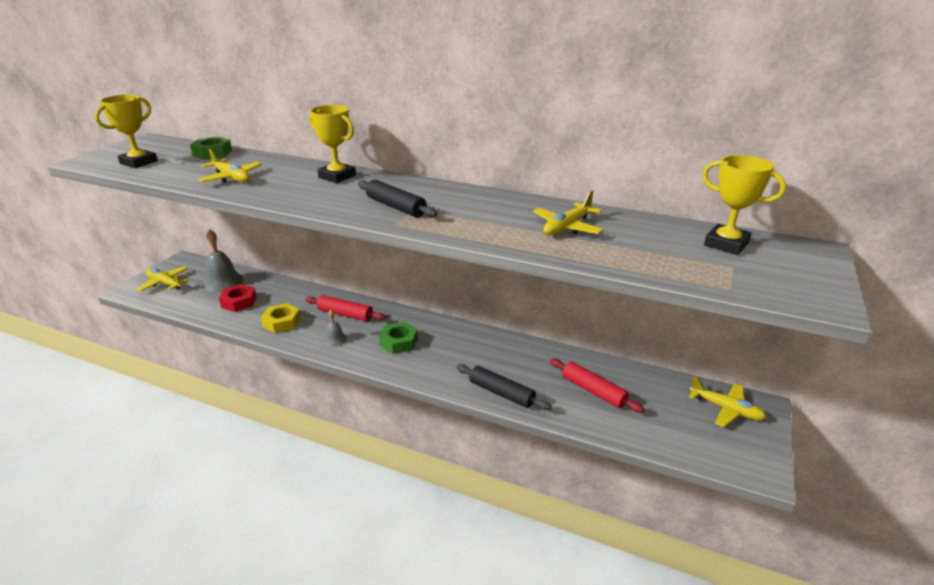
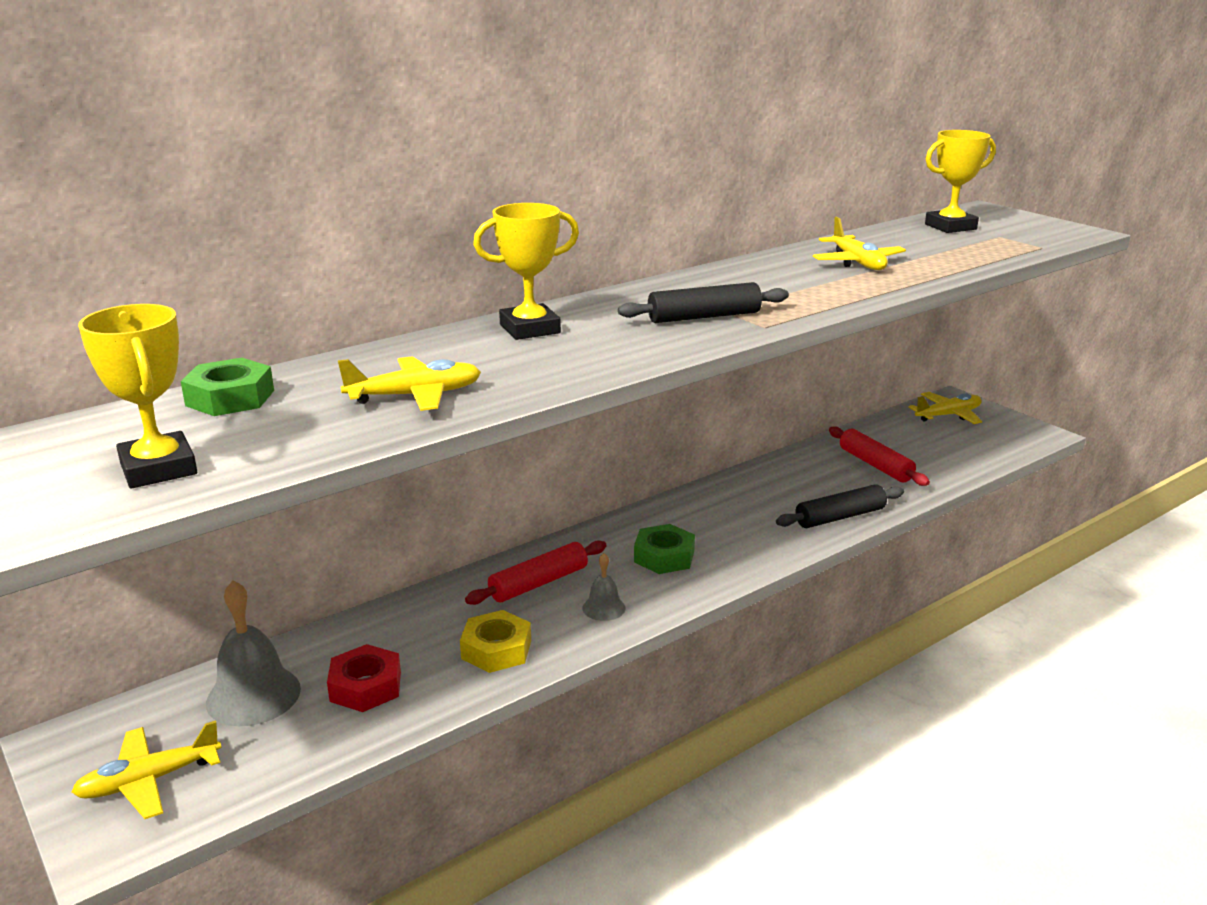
camera: 60 degrees left, 5 degrees down
(593, 391) = (875, 465): red rolling pin -> red rolling pin turned 75 degrees clockwise

